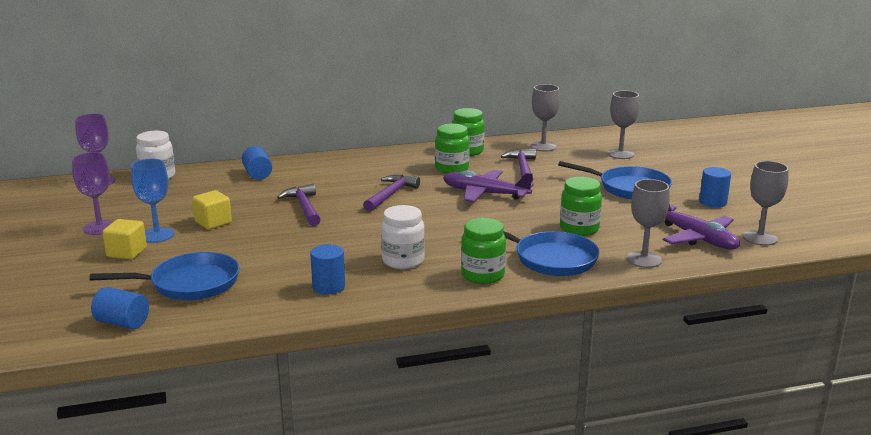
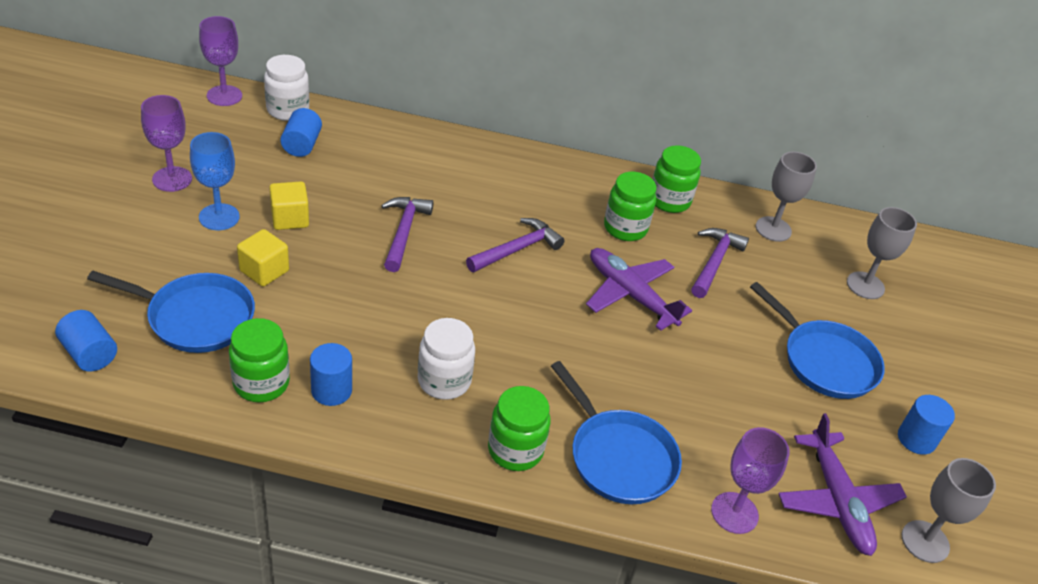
camera: 20 degrees right, 20 degrees up
(127, 252) = (170, 234): yellow cube -> yellow cube (264, 271)
(257, 174) = (395, 149): blue cylinder -> blue cylinder (301, 145)
(579, 229) = (697, 414): green jar -> green jar (261, 383)
(644, 259) = (734, 513): grey goblet -> purple goblet

